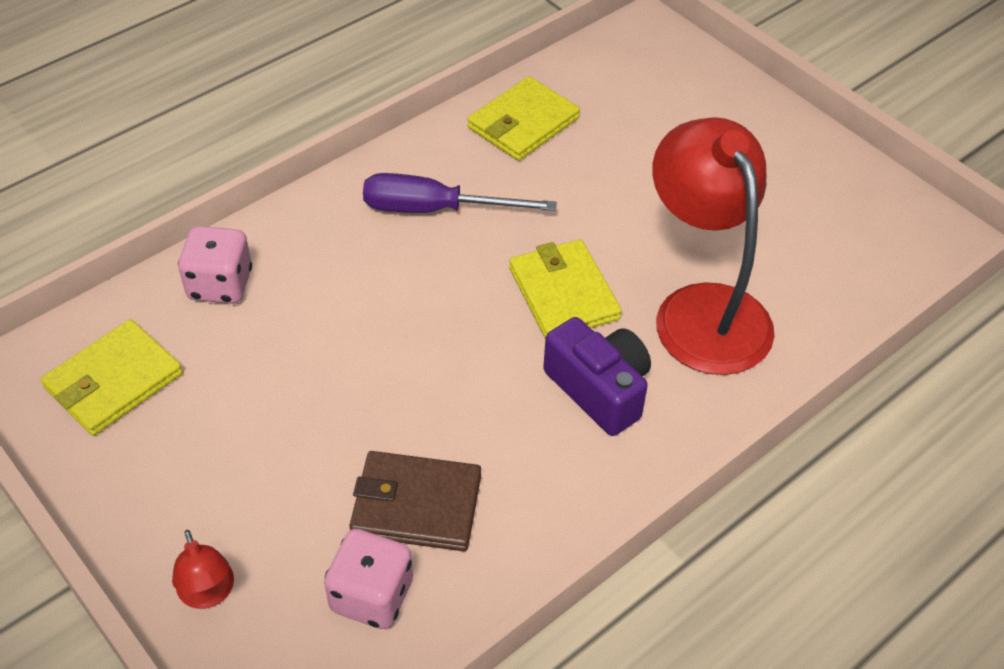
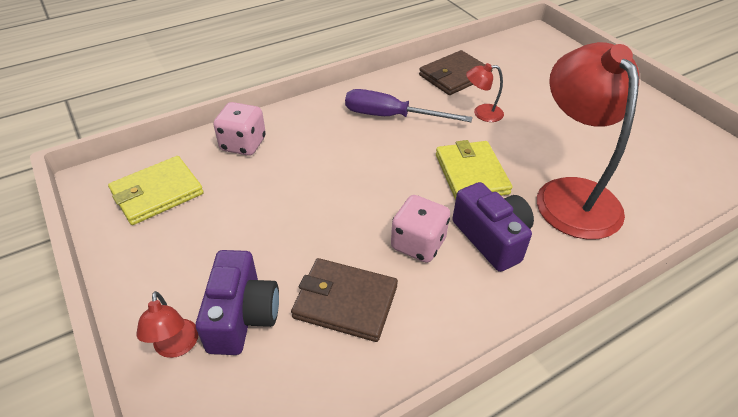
camera: 10 degrees right, 5 degrees down
(284, 542) = (242, 316): none -> purple camera
(372, 596) = (298, 366): pink dice -> pink dice (418, 244)
(523, 123) = (454, 76): yellow wallet -> brown wallet
(570, 188) = (482, 113): none -> red lamp

